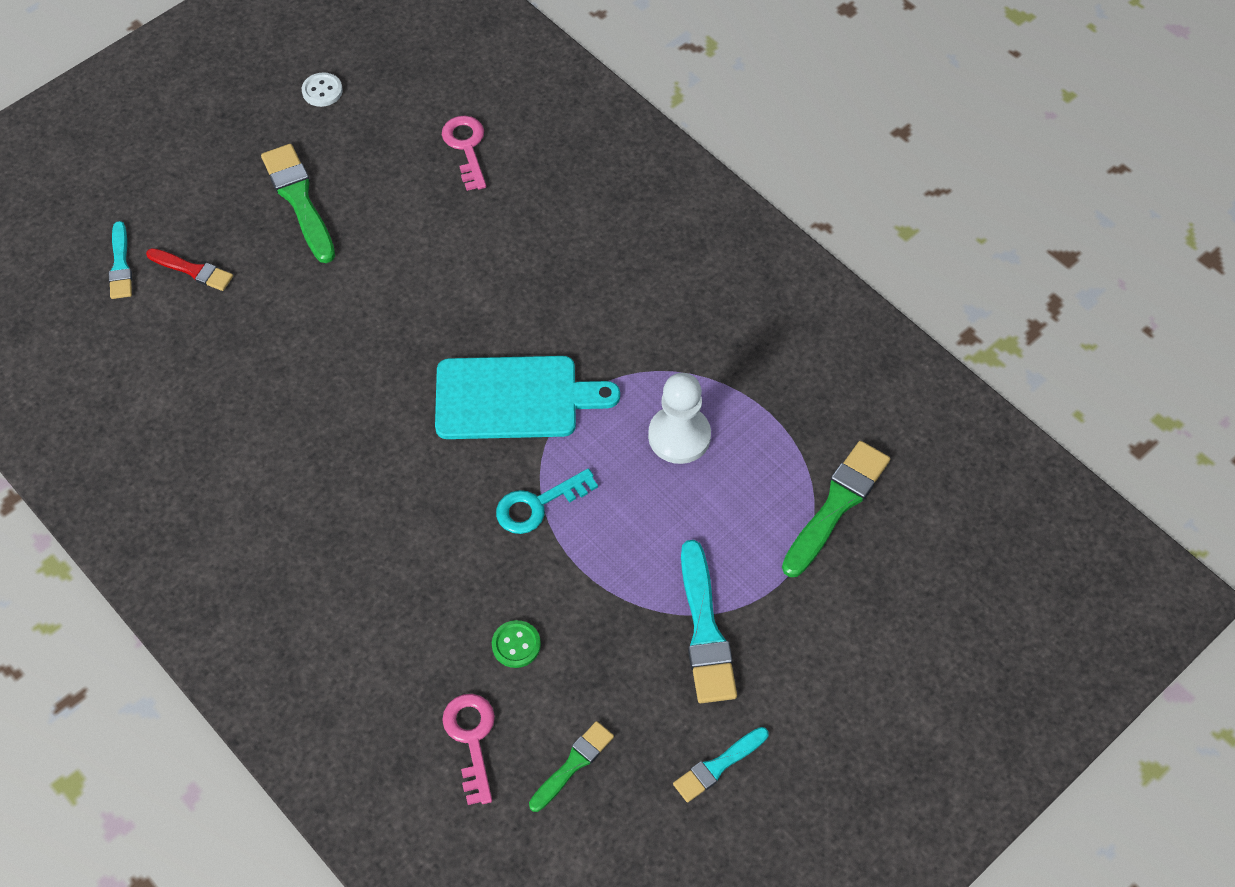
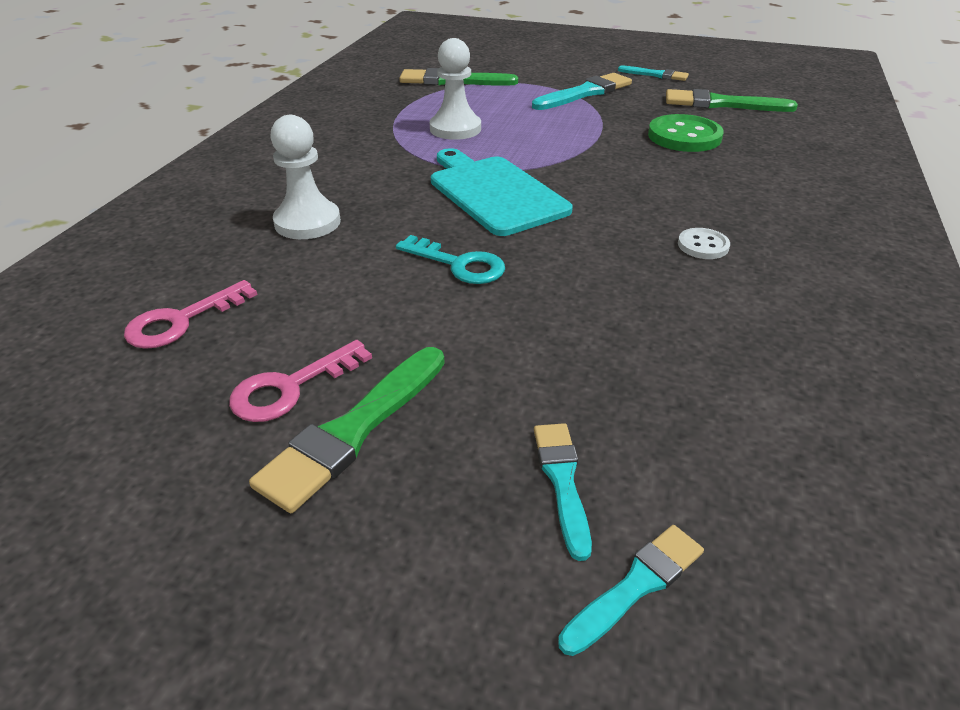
camera: 120 degrees left, 20 degrees down
(193, 270) = (562, 481): red brush -> turquoise brush
(322, 91) = (97, 514): white button -> white button (703, 245)
(471, 739) = (763, 132): pink key -> pink key (291, 387)
(516, 645) = (684, 136): green button -> green button, size x1.88
(538, 505) = (575, 158): turquoise key -> turquoise key (459, 264)
(554, 248) = (307, 222): none -> white pawn
(573, 764) = (721, 104): green brush -> green brush, size x1.65

